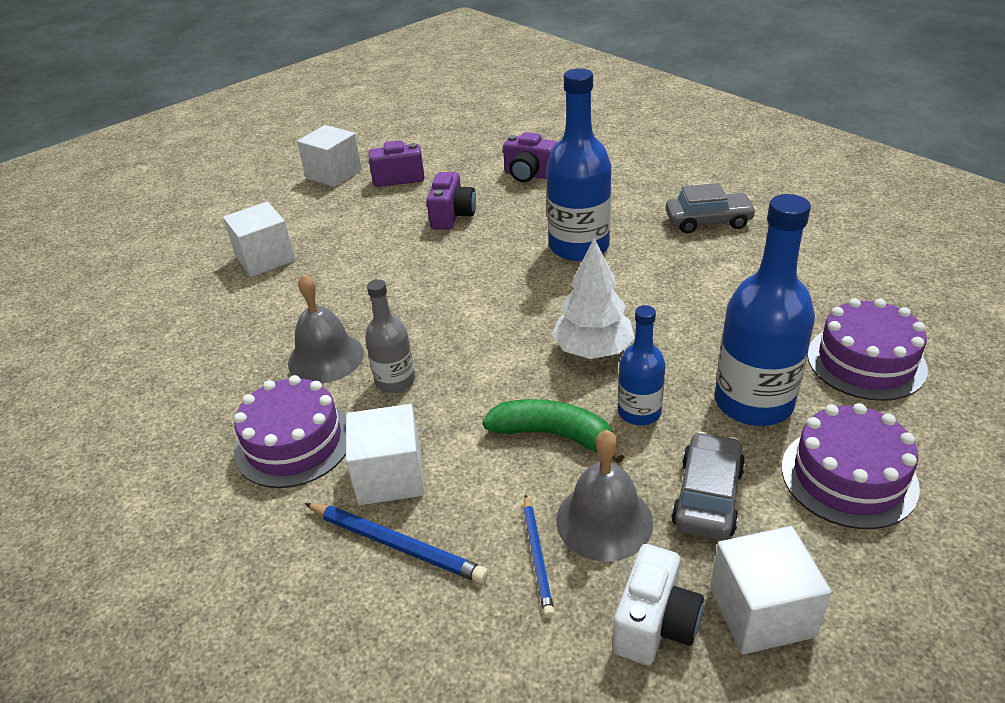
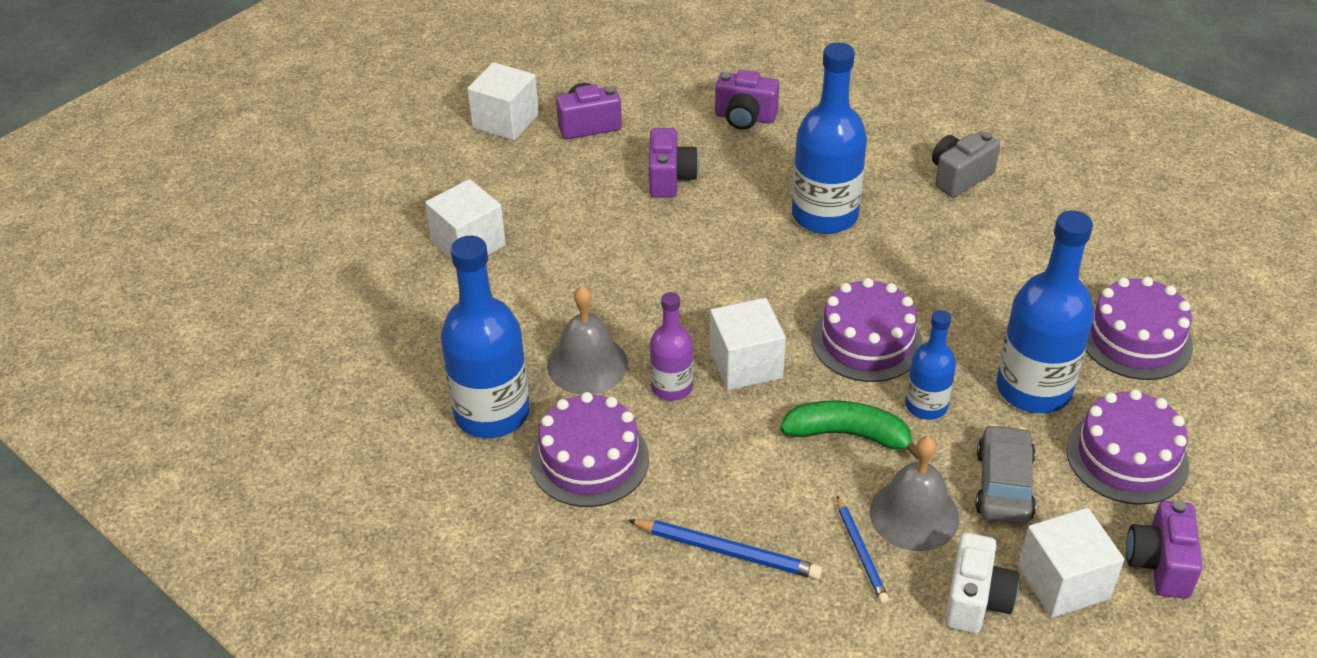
camera: 10 degrees left, 5 degrees up
(222, 395) = (492, 413): none -> blue bottle
(390, 476) = (699, 487): white cube -> white cube (745, 364)
(395, 381) = (671, 387): grey bottle -> purple bottle
(593, 350) = (867, 341): white tree -> purple cake
(708, 221) = (959, 177): grey car -> grey camera
(879, 600) = (1159, 564): none -> purple camera

